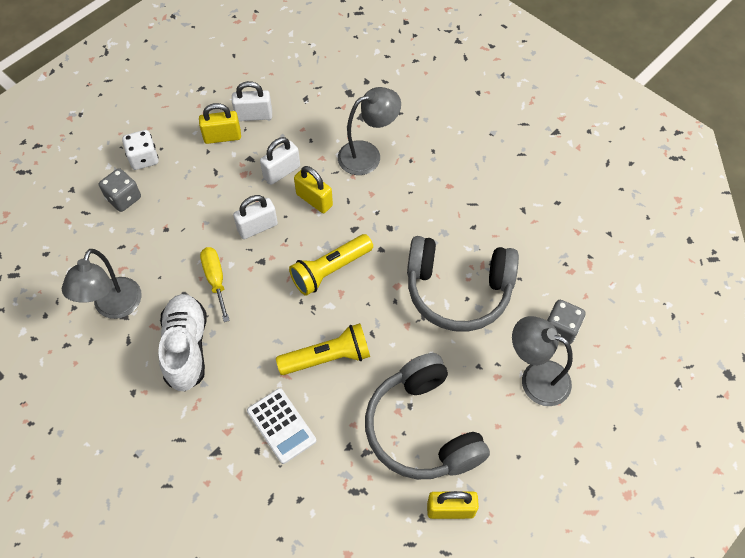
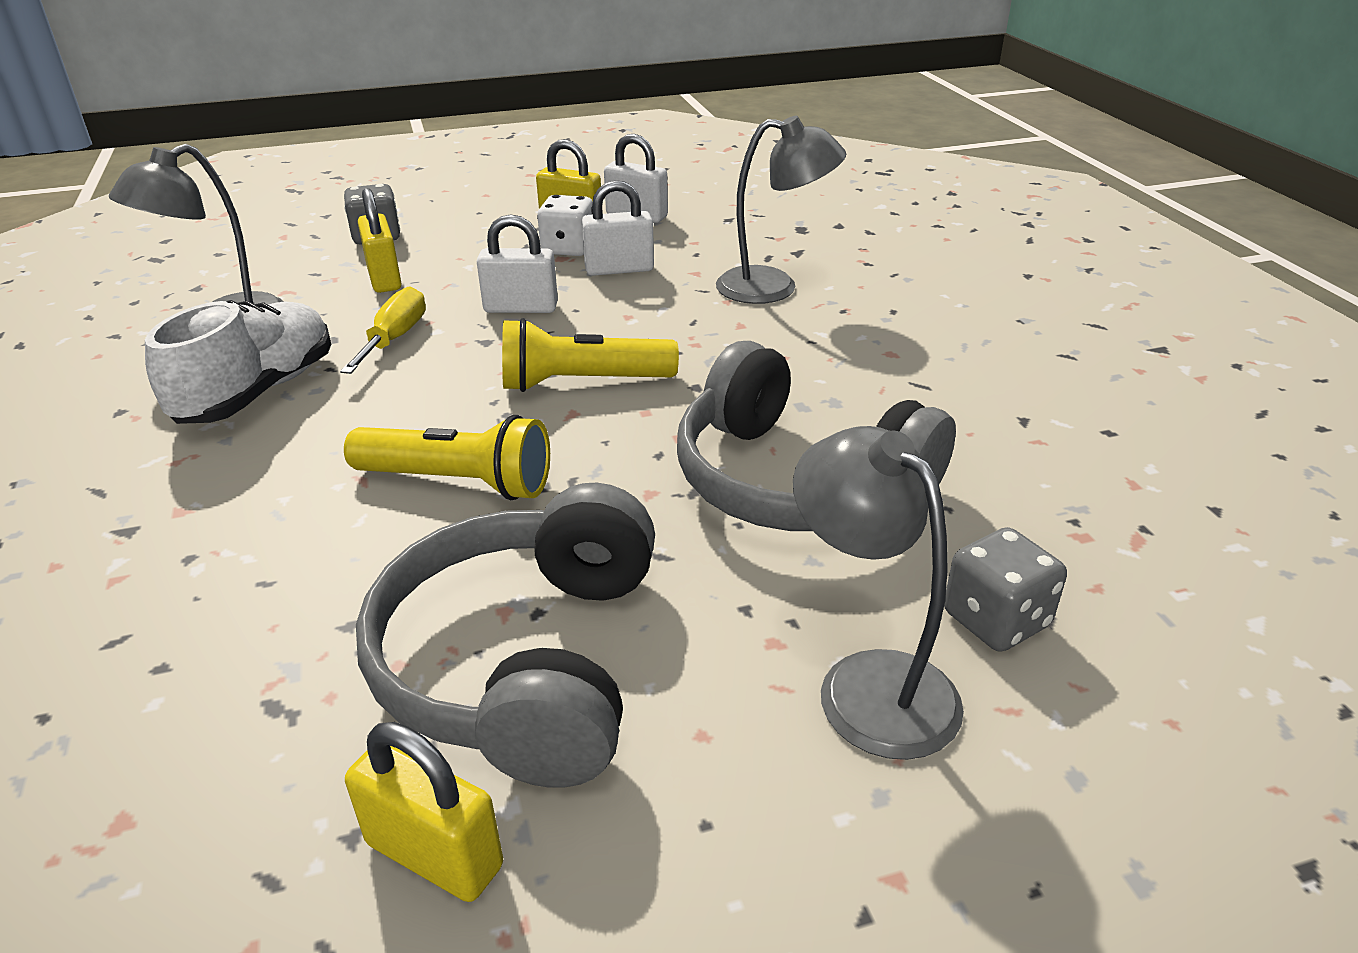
camera: 30 degrees right, 25 degrees down
(144, 158) = (446, 214): white dice -> white dice (568, 248)
(281, 426) = (270, 540): white calculator -> none
(314, 200) = (639, 306): yellow padlock -> yellow padlock (384, 279)

